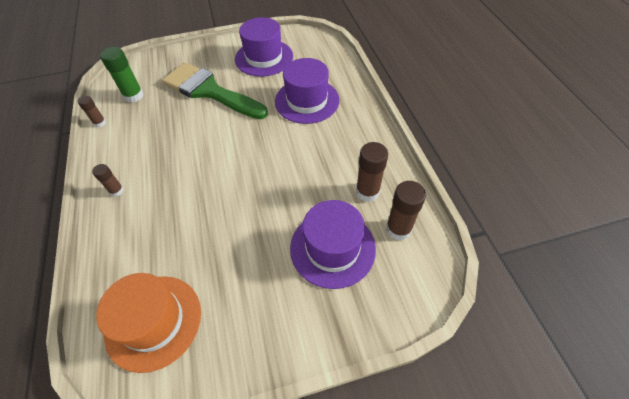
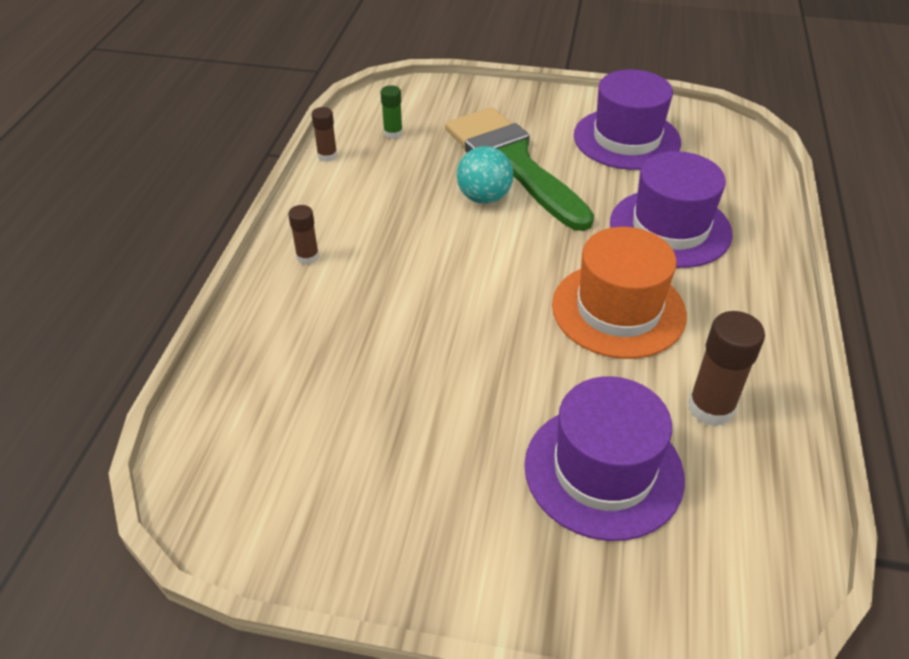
camera: 25 degrees right, 10 degrees down
(133, 96) = (393, 133): green glue stick -> green glue stick, size x0.59
(153, 321) = (275, 455): orange hat -> orange hat (618, 310)
(203, 117) = (484, 198): none -> turquoise ball
(398, 229) = (739, 490): brown glue stick -> none

